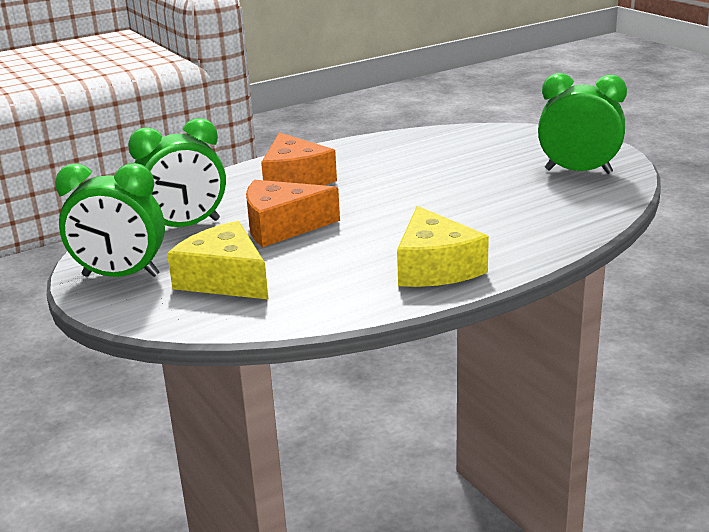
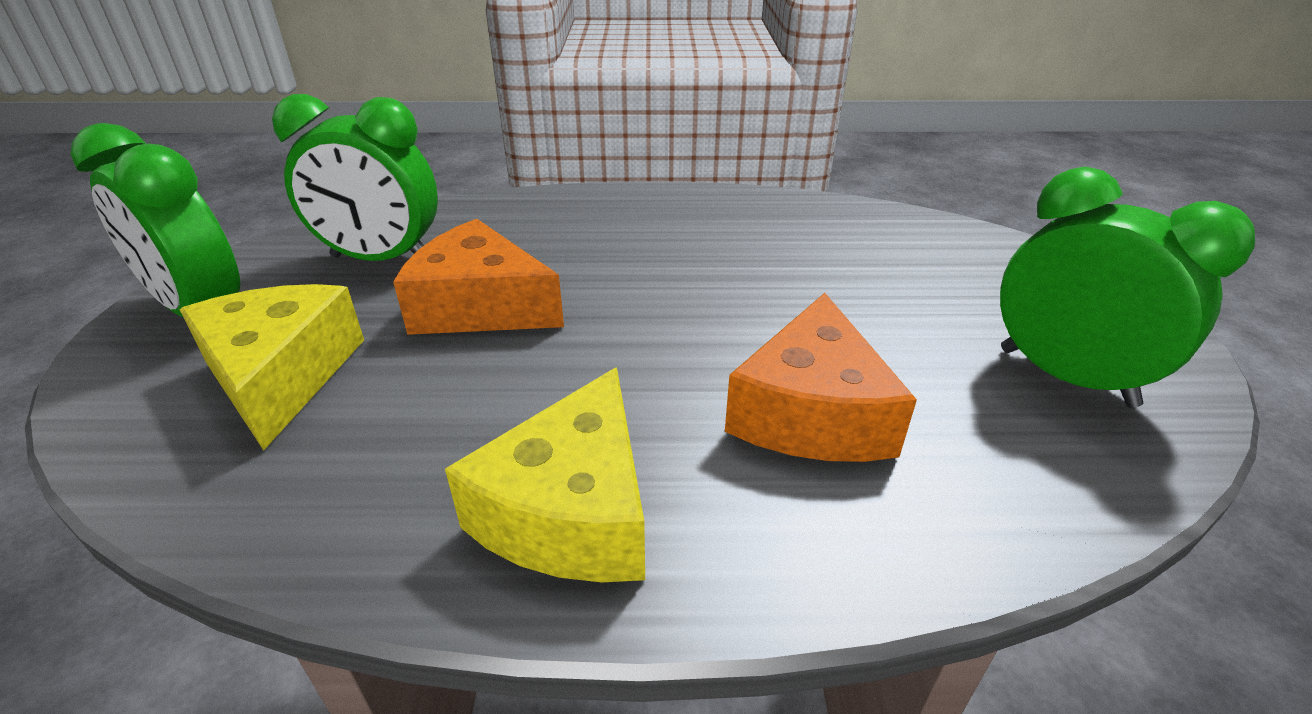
camera: 30 degrees right, 10 degrees up
(295, 179) = (601, 230): orange cheese -> orange cheese (811, 412)

